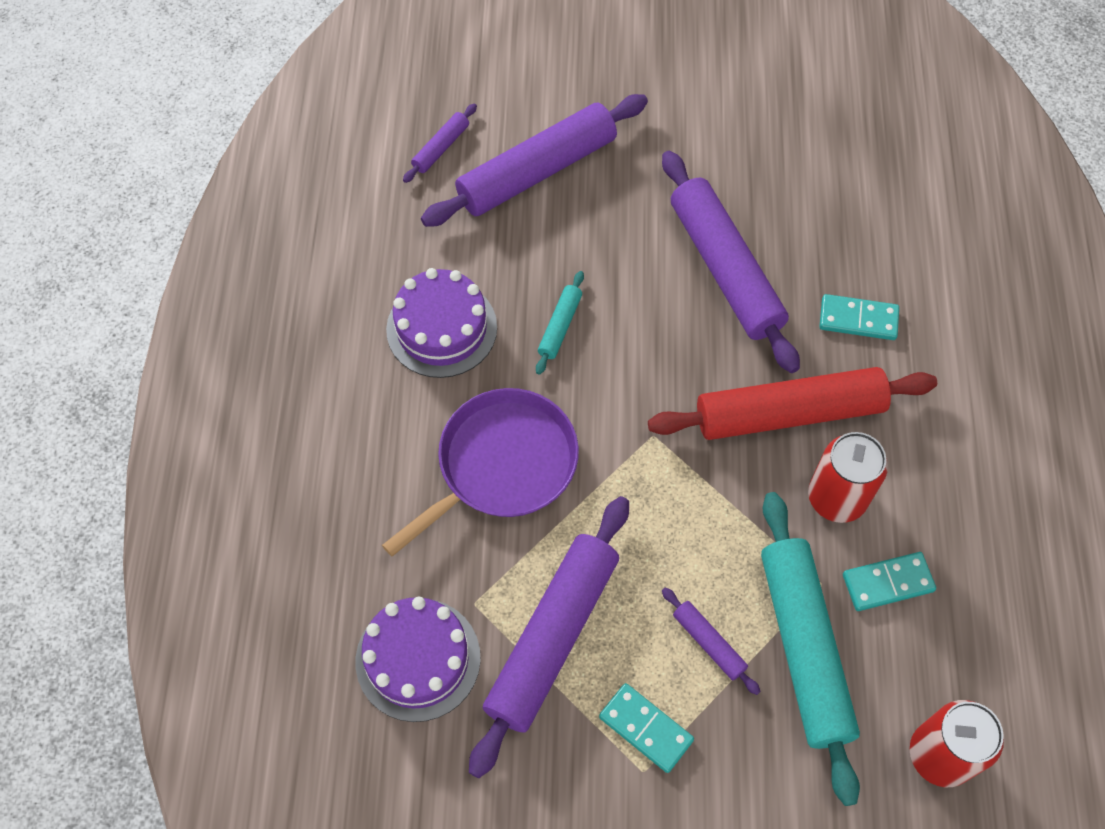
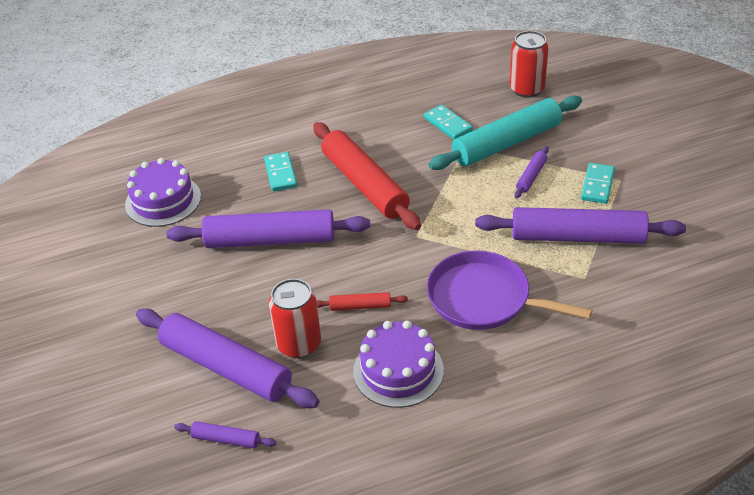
camera: 110 degrees left, 20 degrees down
(418, 659) = (638, 290): purple cake -> purple cake (163, 200)
(560, 326) = (360, 306): turquoise rolling pin -> red rolling pin
(725, 269) = (270, 240): purple rolling pin -> purple rolling pin turned 45 degrees clockwise
(836, 497) = (409, 153): red can -> red can (299, 344)

